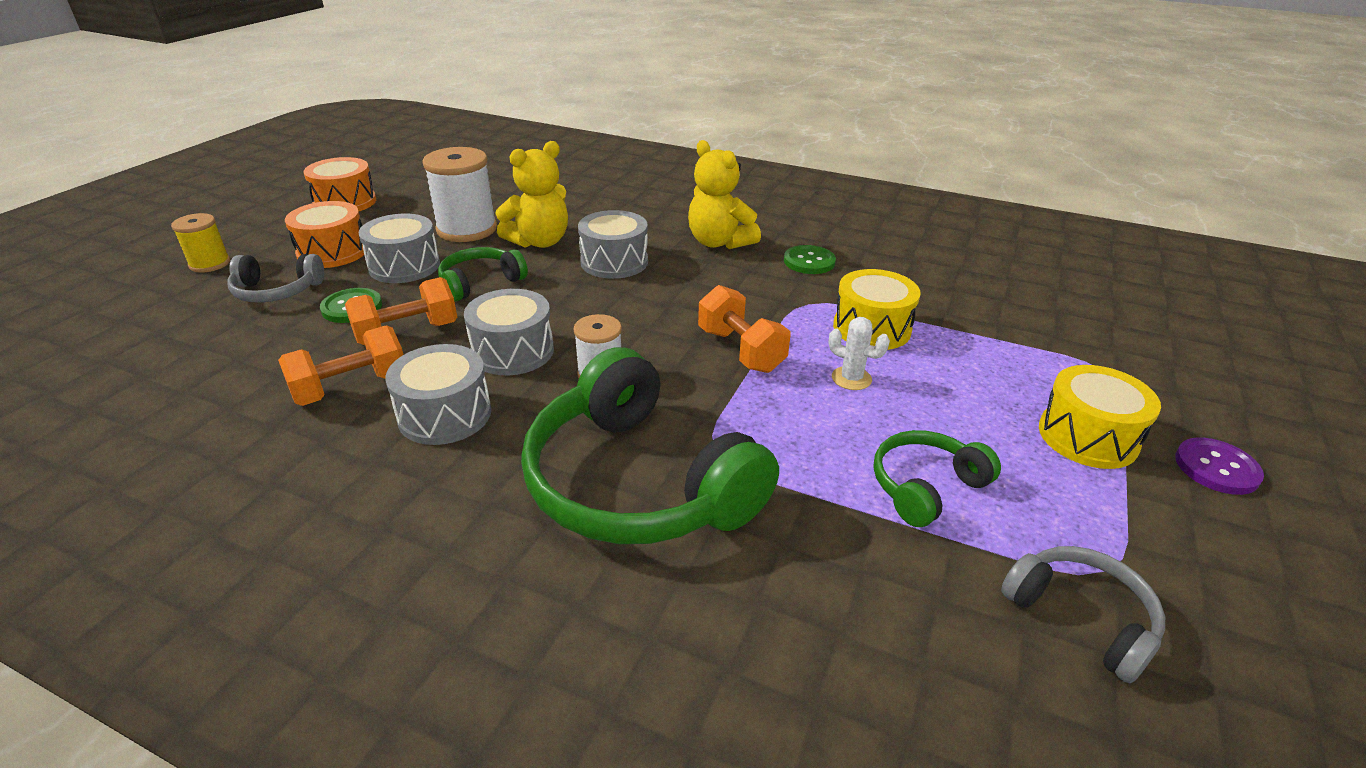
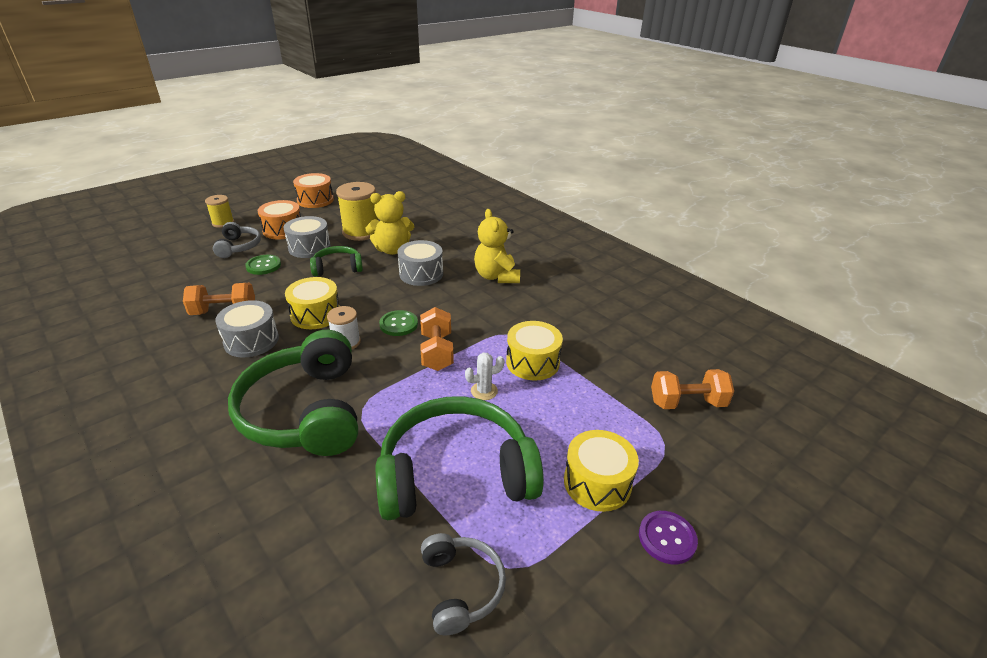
camera: 25 degrees right, 0 degrees up
(277, 291) = (238, 247): grey headphones -> grey headphones turned 120 degrees counterclockwise
(407, 333) = (275, 288): orange dumbbell -> orange dumbbell (687, 403)
(467, 229) = (361, 232): white spool -> yellow spool
(513, 351) = (315, 314): grey drum -> yellow drum
(809, 261) = (540, 305): green button -> green button (398, 324)
(851, 378) = (484, 391): white cactus -> white cactus turned 75 degrees counterclockwise
(926, 487) = (456, 474): green headphones -> green headphones, size x2.00

